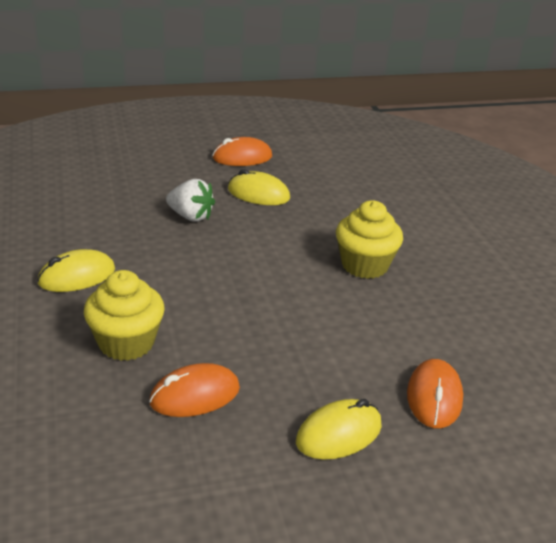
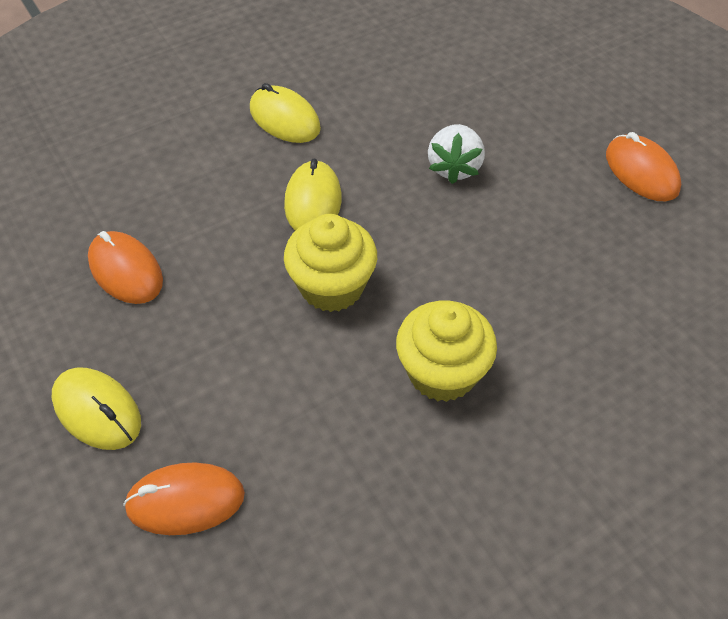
camera: 75 degrees right, 20 degrees up
(126, 343) = (190, 193): yellow cupcake -> yellow cupcake (332, 286)
(258, 194) = (553, 215): yellow mouse -> yellow mouse (313, 202)

